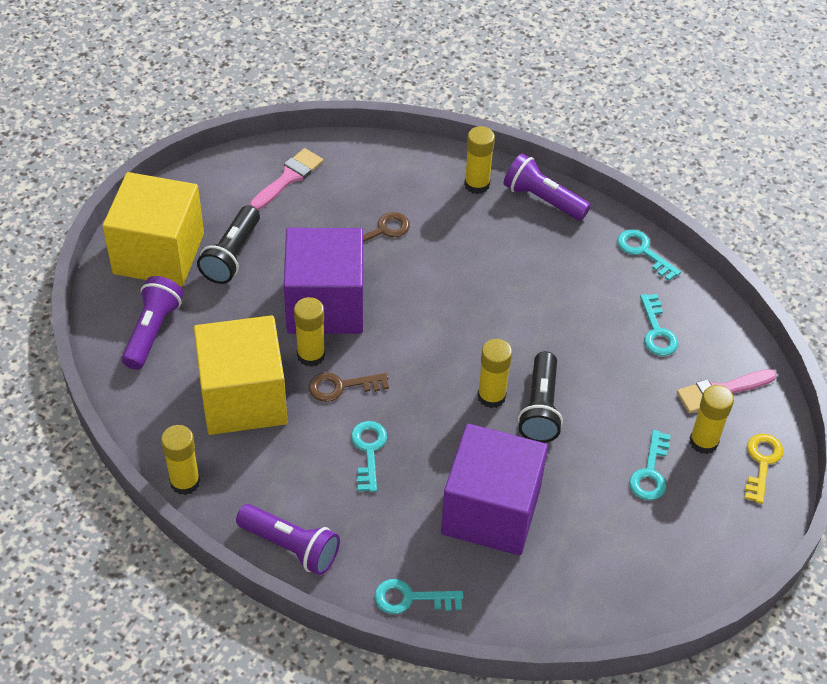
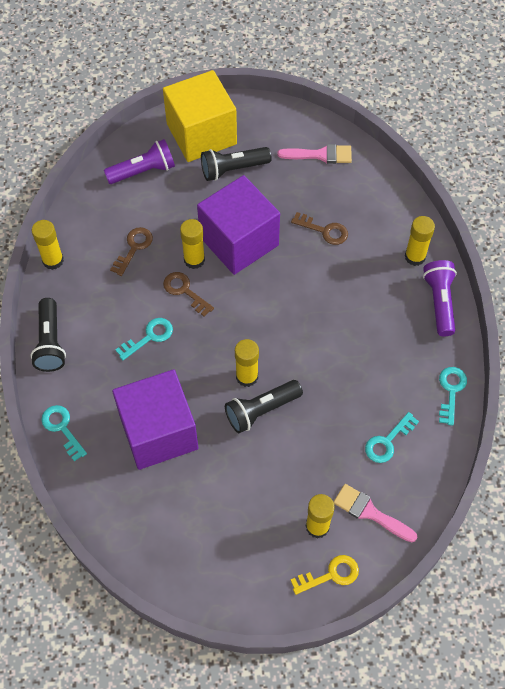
camera: 55 degrees right, 10 degrees up
(243, 398) = (134, 248): yellow cube -> brown key
(290, 546) = (50, 342): purple flashlight -> black flashlight
(650, 472) = (264, 508): turquoise key -> none

